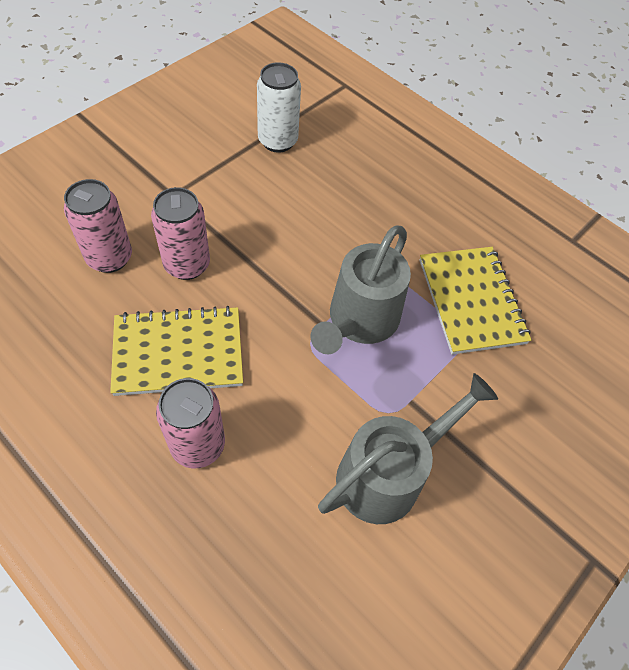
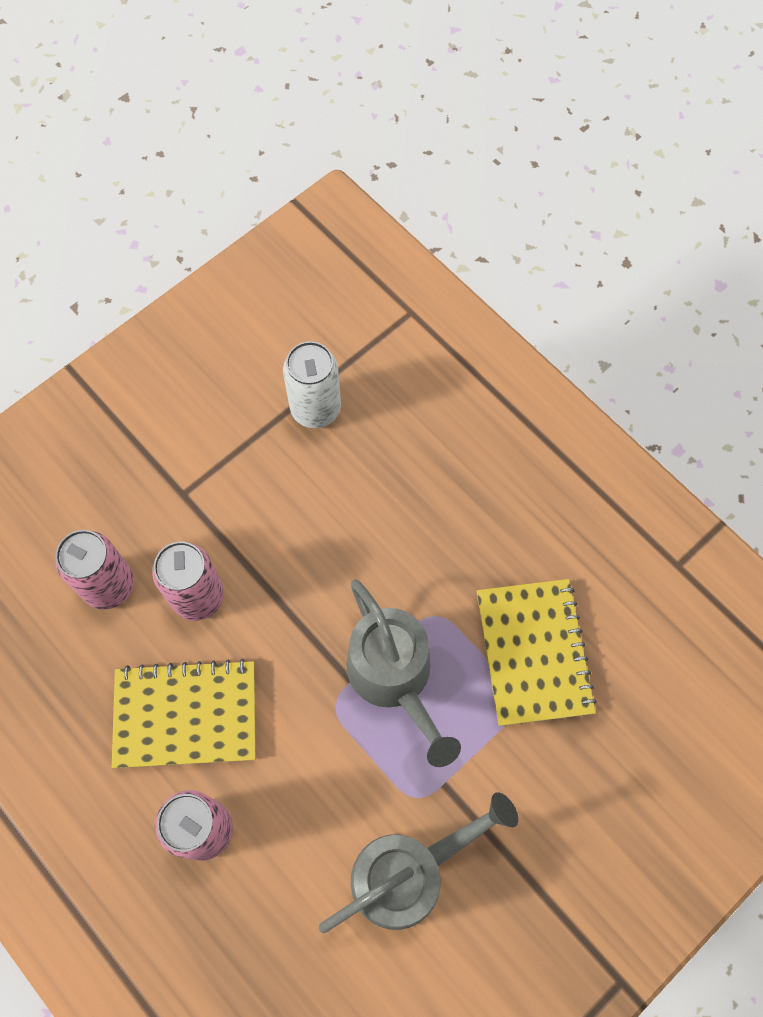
camera: 10 degrees right, 10 degrees up
(359, 321) = (395, 678): grey watering can -> grey watering can turned 60 degrees counterclockwise

